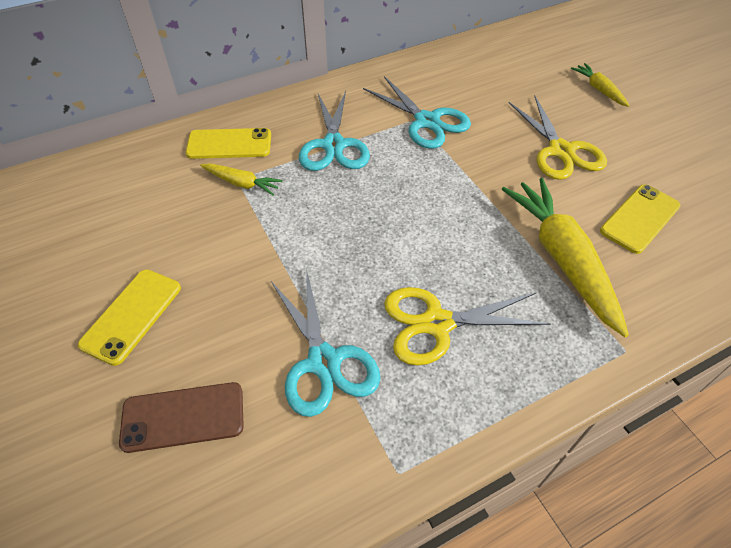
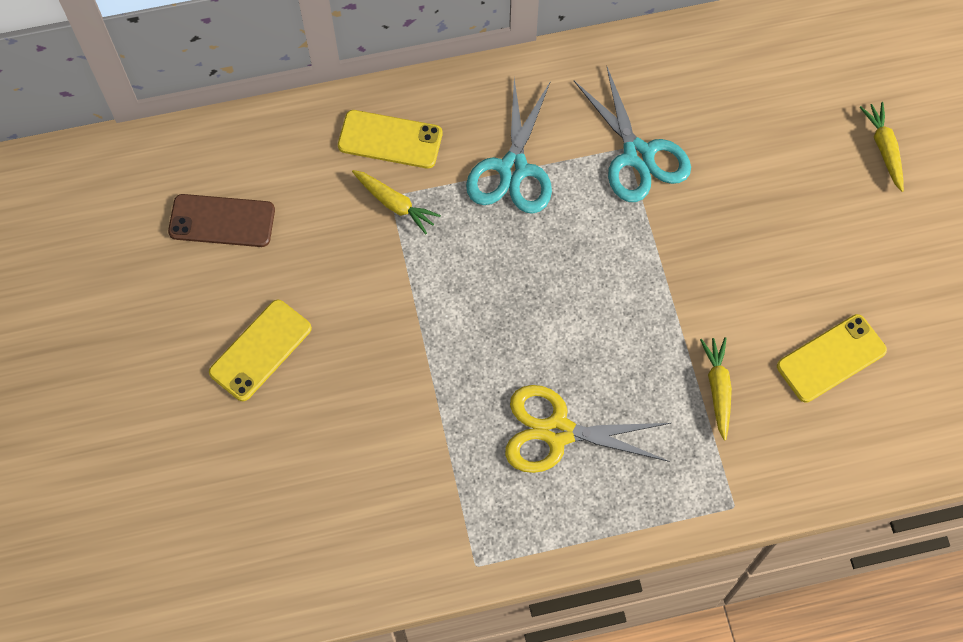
camera: 15 degrees right, 15 degrees up
(183, 417) = (298, 467): brown phone -> brown phone (222, 221)
(323, 362) = (436, 445): turquoise scissors -> none
(560, 151) = (785, 240): yellow scissors -> none
(562, 259) = (718, 389): yellow carrot -> yellow carrot, size x0.49

